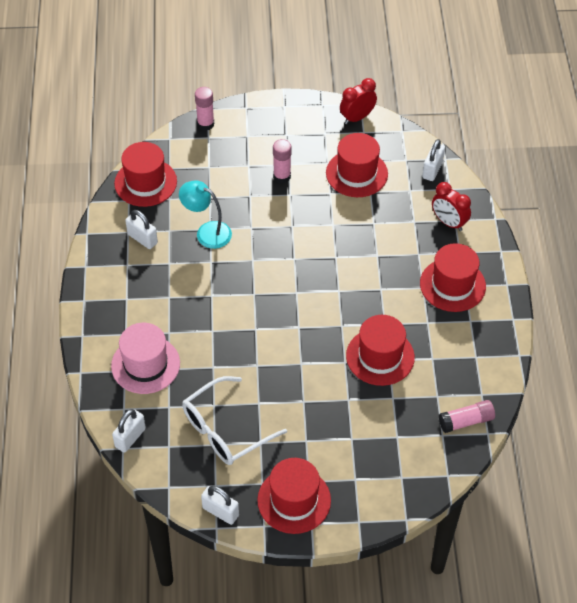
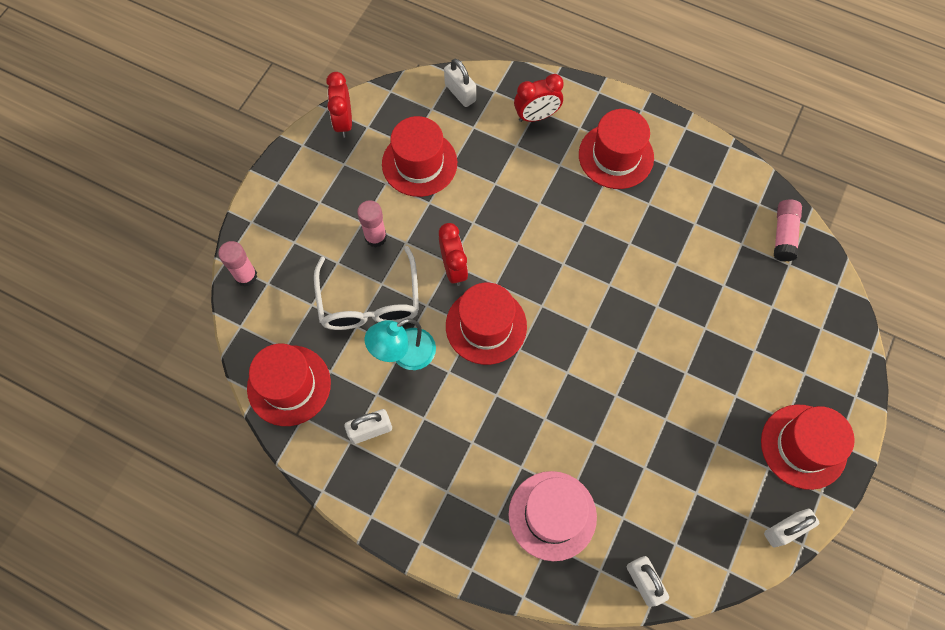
camera: 60 degrees left, 15 degrees up
(225, 430) = (683, 472): white glasses -> white glasses (369, 302)
(289, 229) = (454, 268): none -> red clock
(380, 356) = (668, 269): red hat -> red hat (486, 326)

